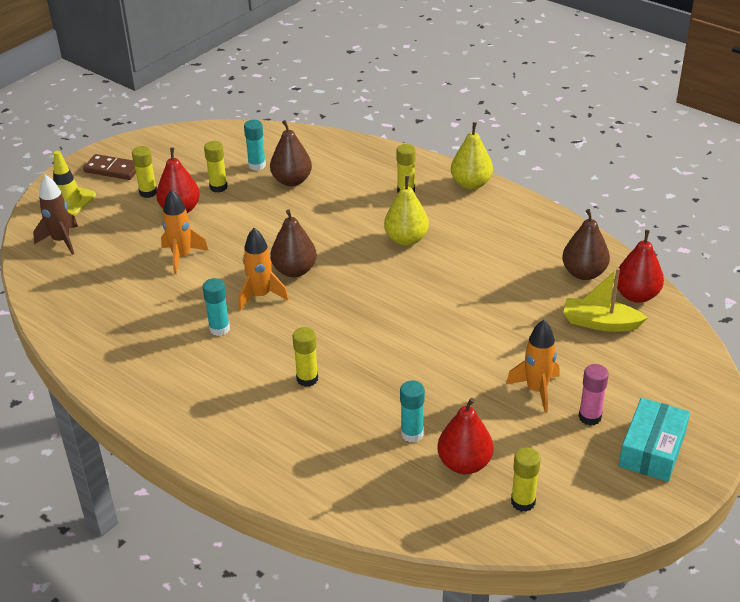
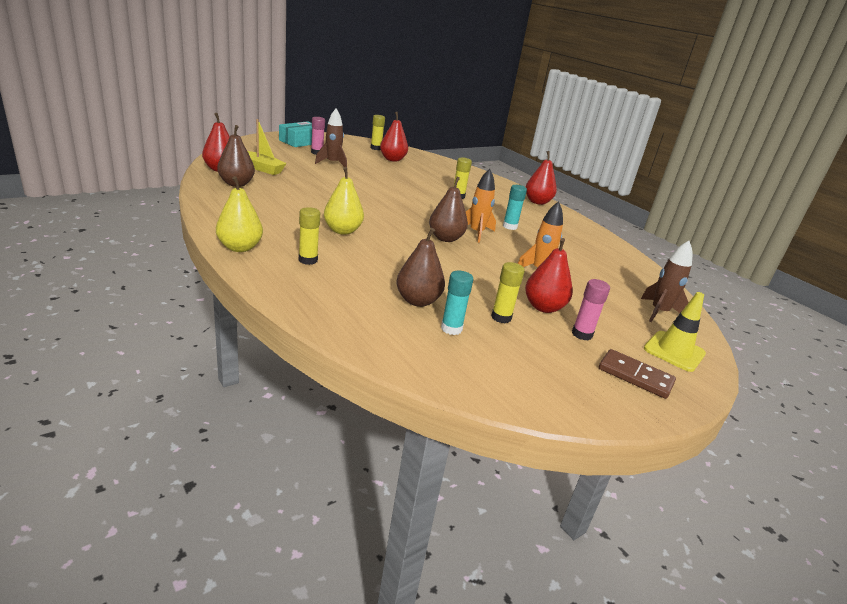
camera: 170 degrees left, 10 degrees down
(148, 192) = (582, 334): yellow glue stick -> pink glue stick
(176, 424) = (537, 202): none -> red pear
(412, 434) = (411, 170): turquoise glue stick -> none
(536, 390) = (333, 163): orange rocket -> brown rocket

